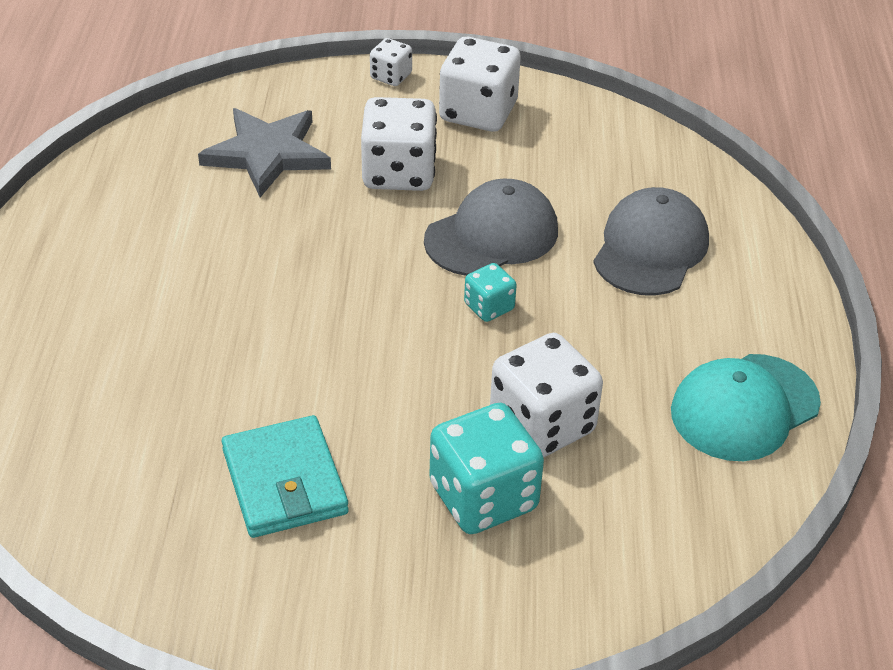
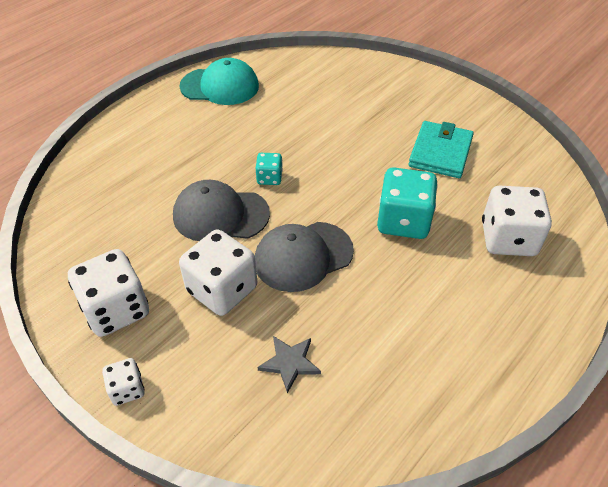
camera: 140 degrees left, 5 degrees up
(267, 154) = (290, 363): grey star -> grey star, size x0.55
(483, 497) = (360, 108): turquoise dice -> turquoise dice (403, 221)
(542, 425) = (307, 119): white dice -> white dice (508, 239)
(650, 248) = (155, 163): grey cap -> grey cap (303, 256)

